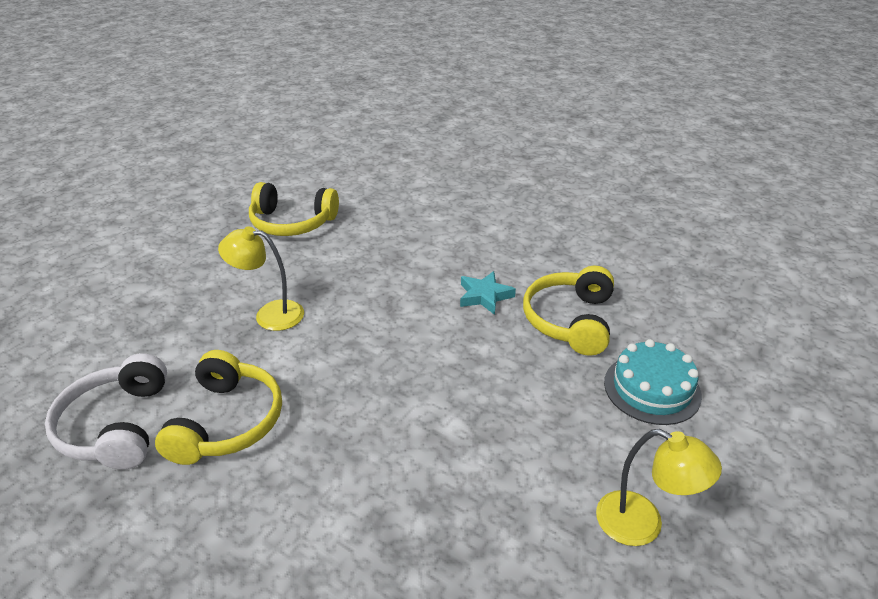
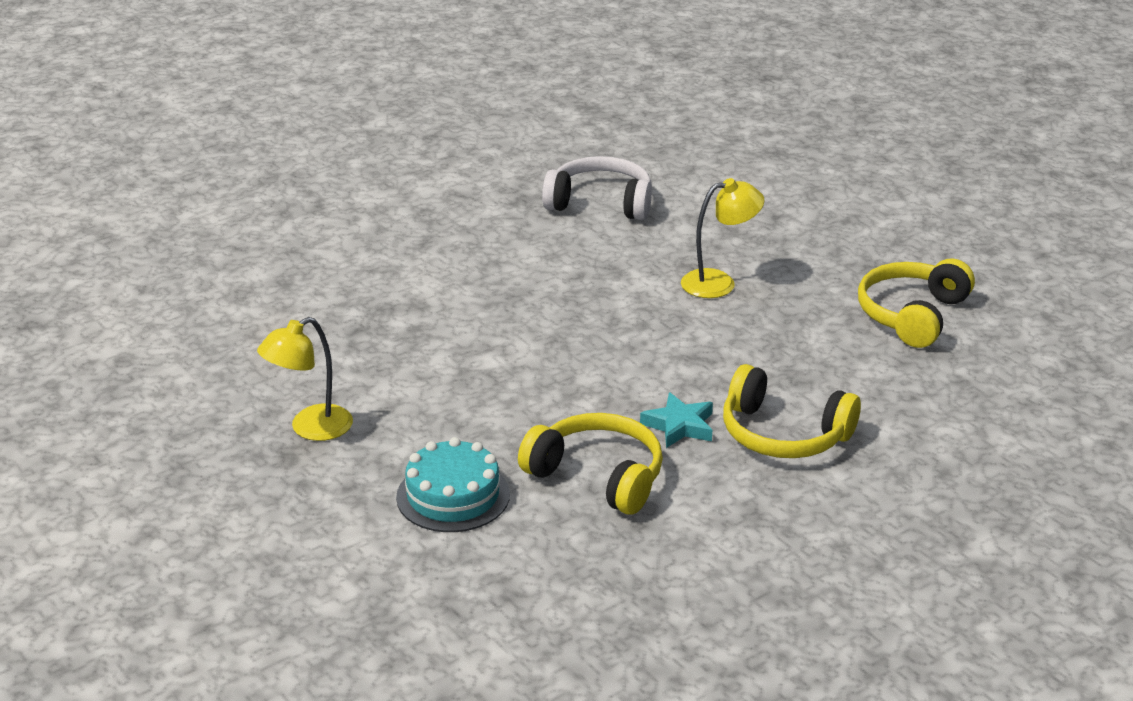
camera: 110 degrees right, 5 degrees down
(226, 422) = (572, 249): yellow headphones -> yellow headphones (783, 434)
(269, 314) = (719, 282): yellow lamp -> yellow lamp turned 45 degrees clockwise

